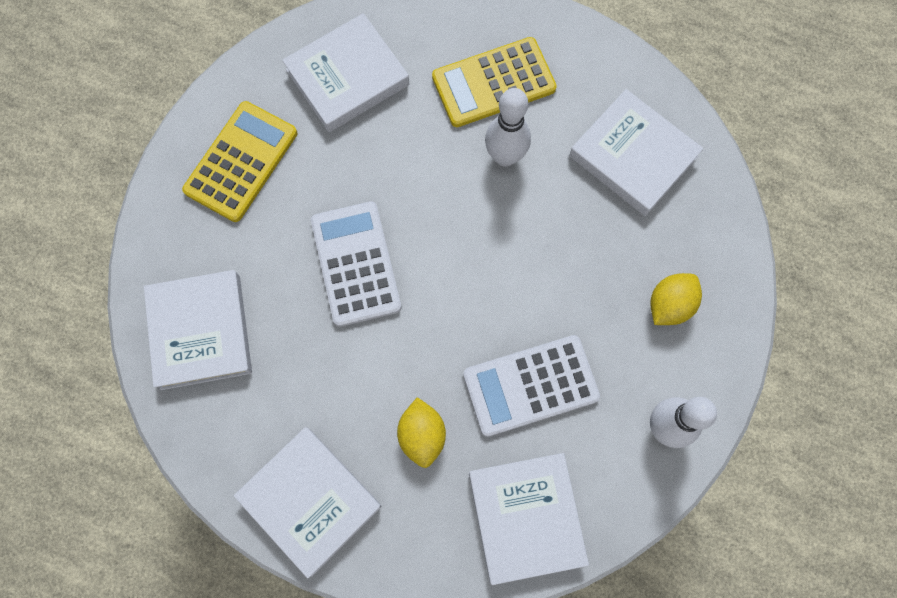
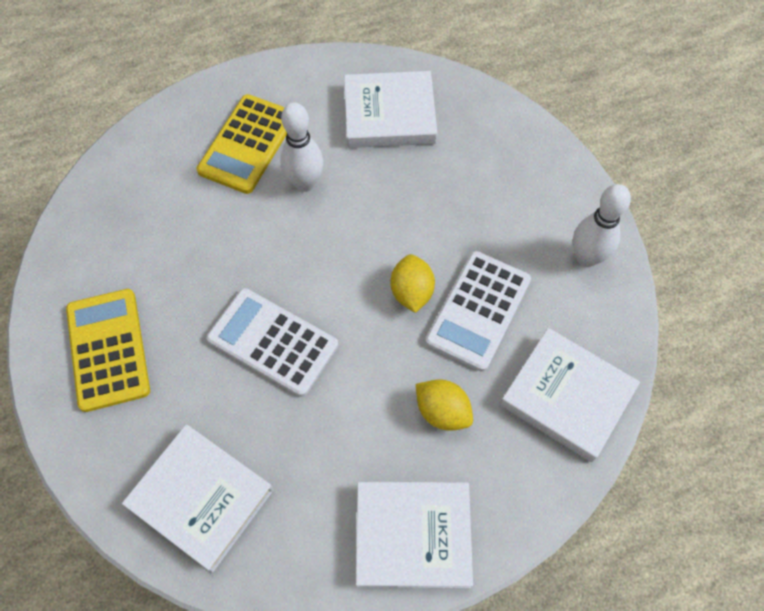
camera: 45 degrees left, 10 degrees down
(347, 77) = (134, 224): white book -> none
(669, 305) = (508, 182): yellow lemon -> yellow lemon (411, 292)

